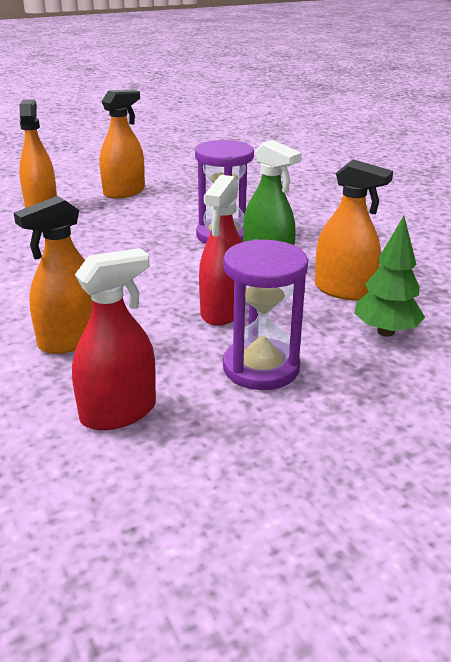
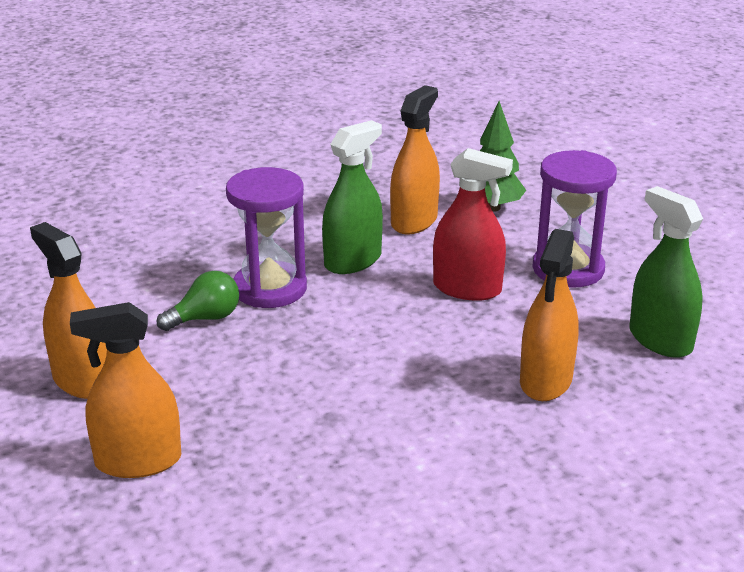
camera: 90 degrees left, 0 degrees up
(71, 340) = (546, 380): orange spray bottle -> orange spray bottle turned 60 degrees clockwise
(118, 412) = (660, 340): red spray bottle -> green spray bottle
(186, 218) = (205, 318): none -> green light bulb

